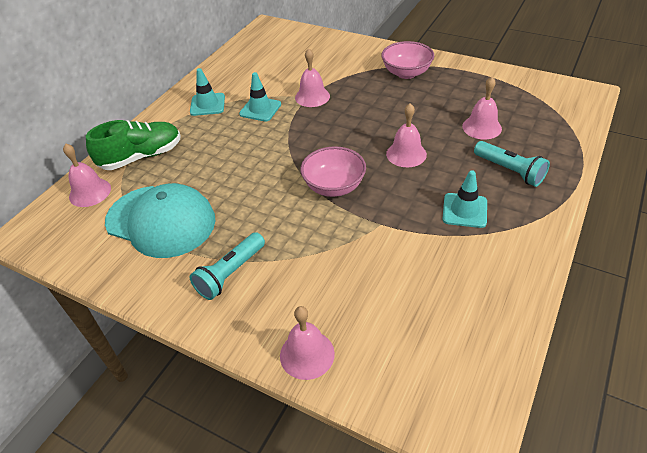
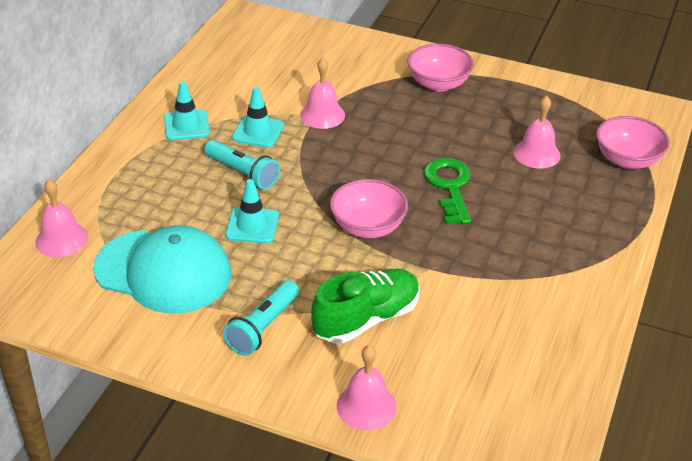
camera: 10 degrees left, 5 degrees down
(141, 157) = (116, 194): green shoe -> green shoe (366, 319)
(406, 154) = (449, 187): pink bell -> green key
(464, 210) = (523, 251): turquoise traffic cone -> turquoise traffic cone (252, 225)
(509, 171) = (571, 205): turquoise flashlight -> turquoise flashlight (242, 173)
(559, 133) = (627, 160): none -> pink bowl

